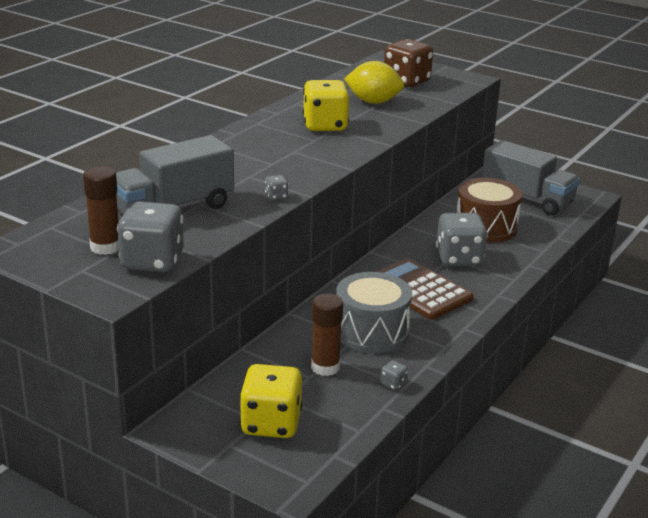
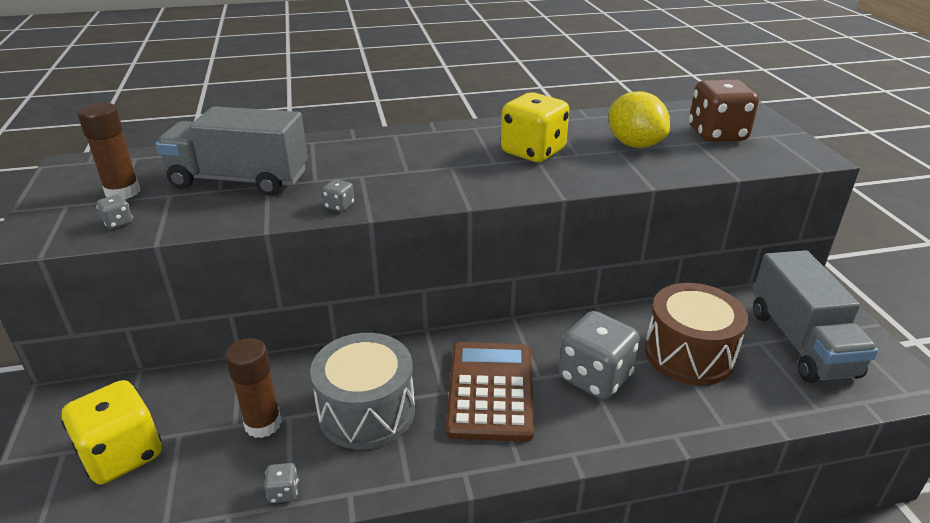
camera: 45 degrees right, 5 degrees up
(152, 261) = (118, 223): grey dice -> grey dice, size x0.40

